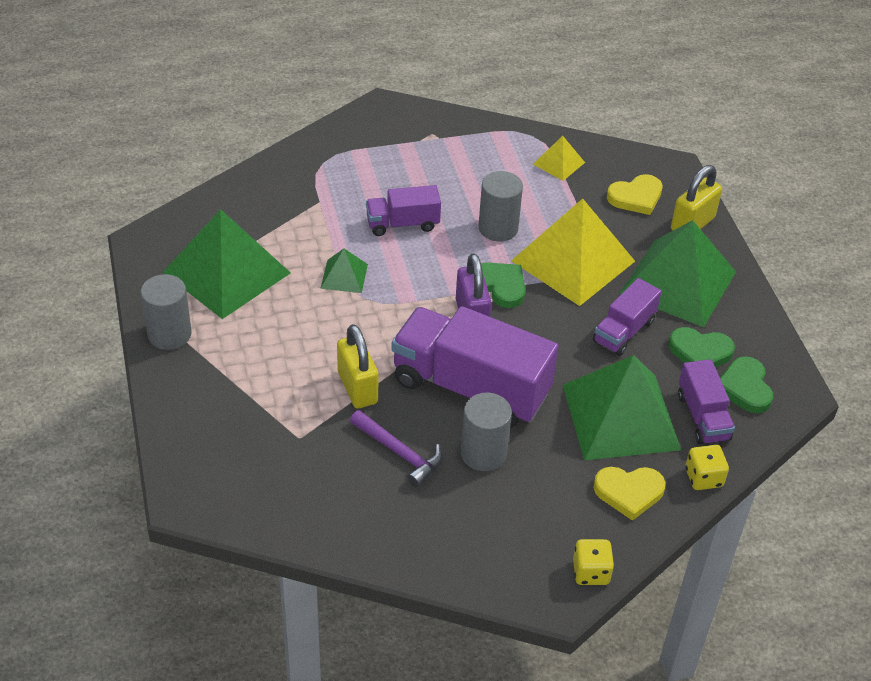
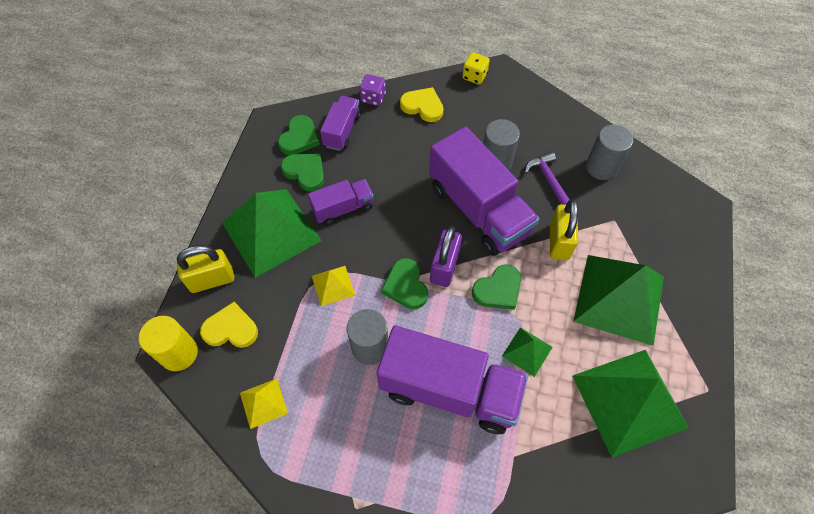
camera: 150 degrees left, 15 degrees up
(169, 334) = (693, 352): grey cylinder -> grey cylinder (601, 167)
(401, 316) = (498, 290): none -> green heart
(402, 224) = (449, 390): purple truck -> purple truck, size x1.94
(573, 261) = (333, 285): yellow pyramid -> yellow pyramid, size x0.46
(620, 416) = (393, 151): green pyramid -> green pyramid (619, 298)
(662, 167) = (179, 353): none -> yellow cylinder
(703, 477) = (373, 98): yellow dice -> purple dice

